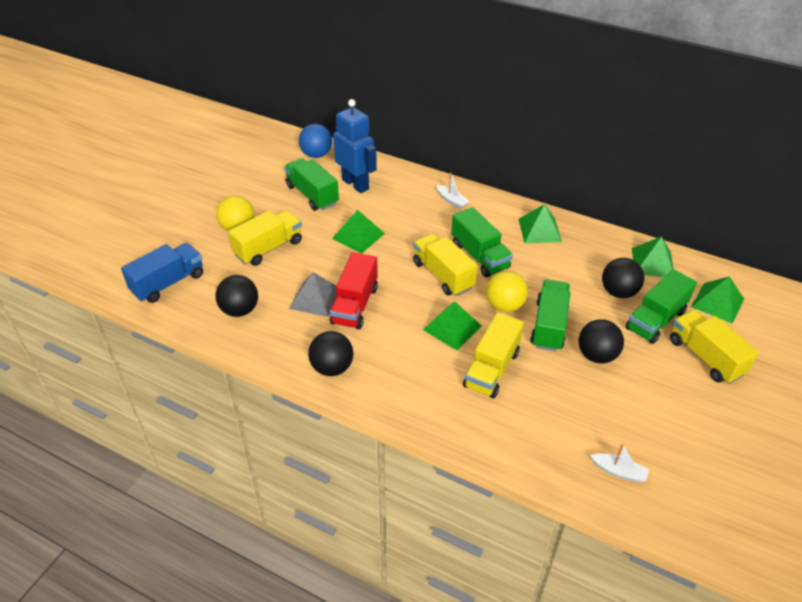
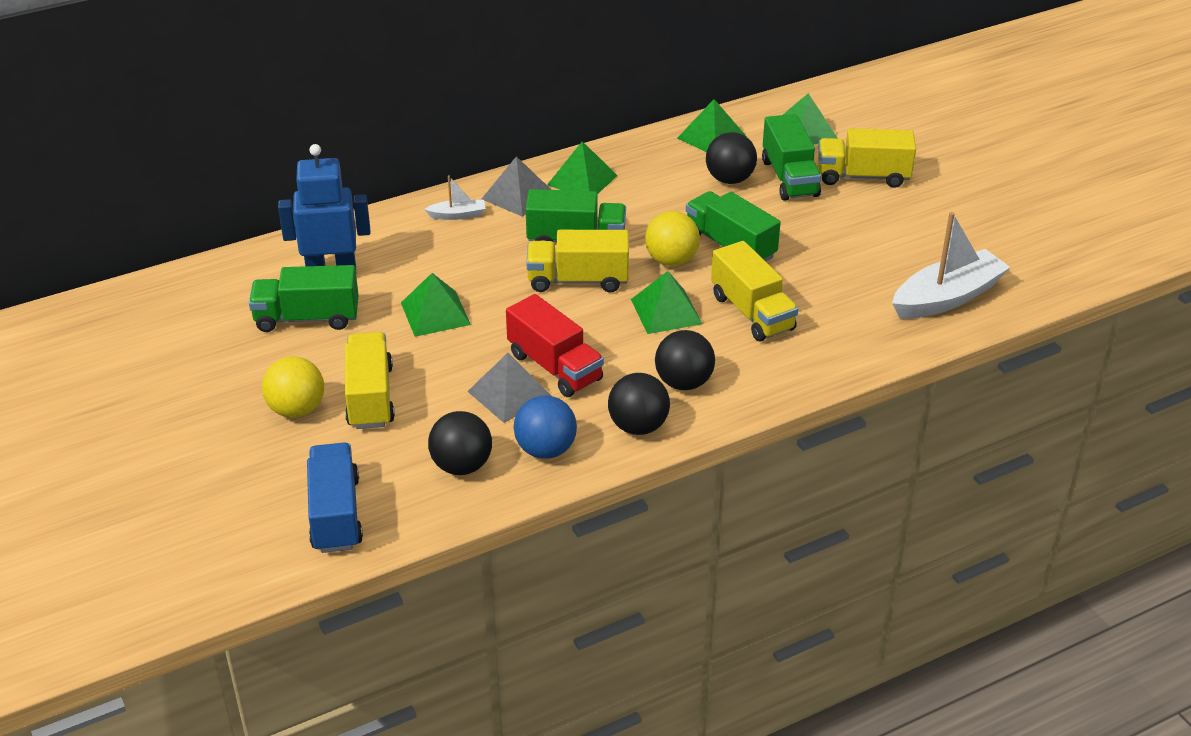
camera: 55 degrees left, 5 degrees down
(316, 154) = (225, 280): blue ball -> blue ball (545, 450)
(495, 213) = (517, 195): none -> grey pyramid
(596, 355) = (799, 237): black ball -> black ball (683, 382)
(619, 471) = (947, 297): white boat -> white boat, size x2.14

